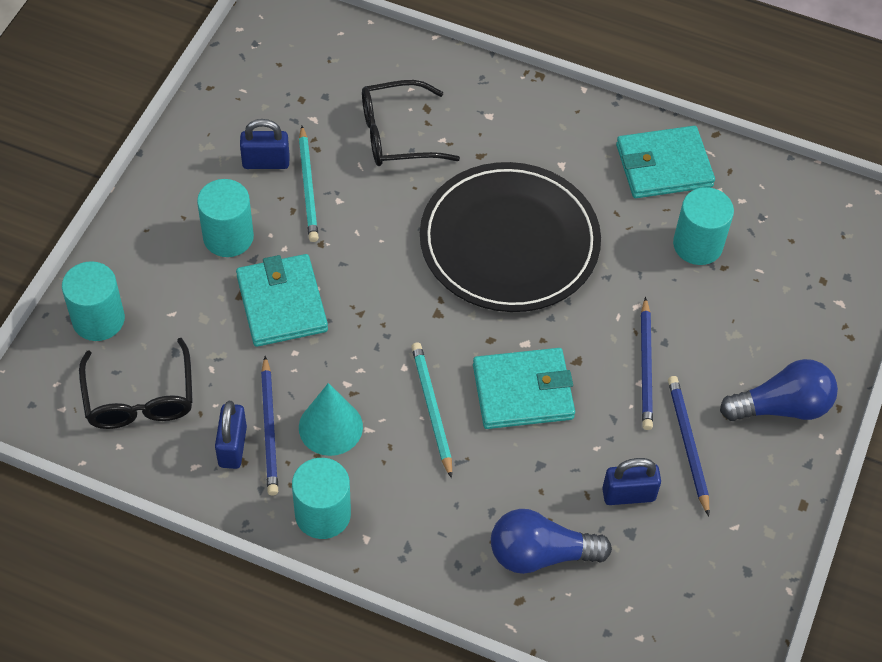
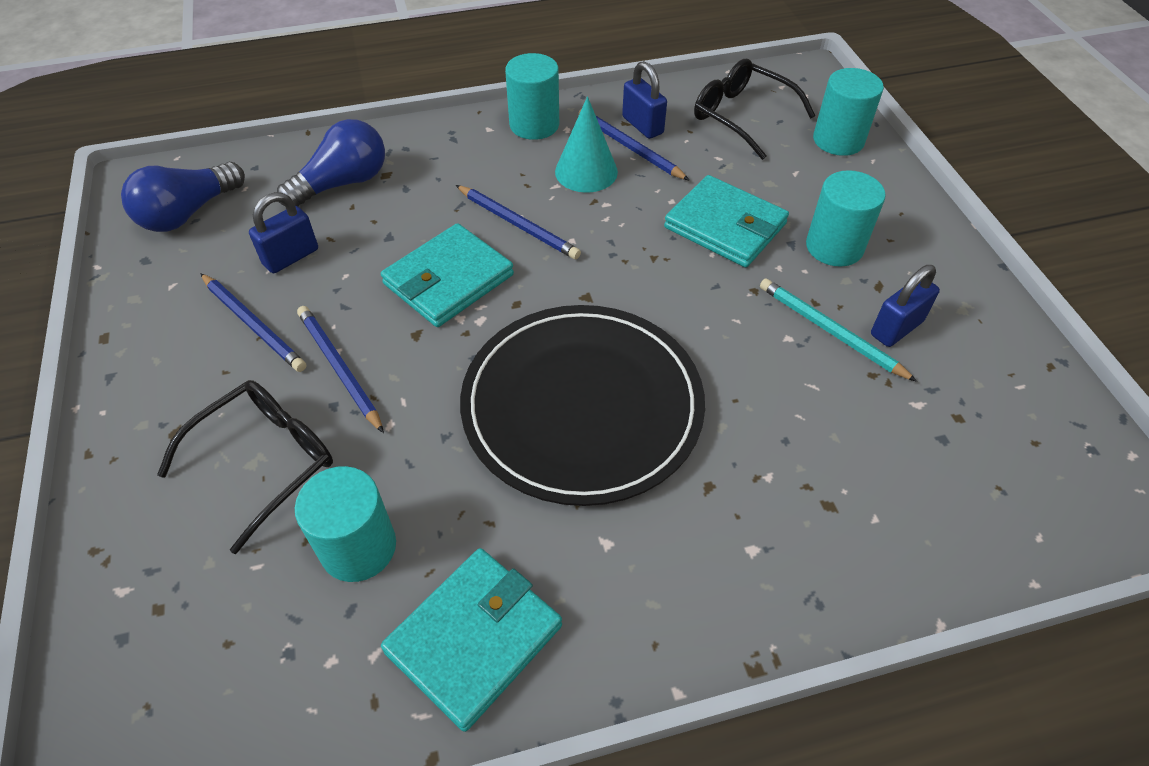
camera: 145 degrees right, 5 degrees down
(397, 134) = (820, 446): black glasses -> black glasses (265, 461)
(431, 409) = (518, 224): turquoise pencil -> blue pencil
(781, 407) = (161, 415): blue light bulb -> blue light bulb (188, 213)

